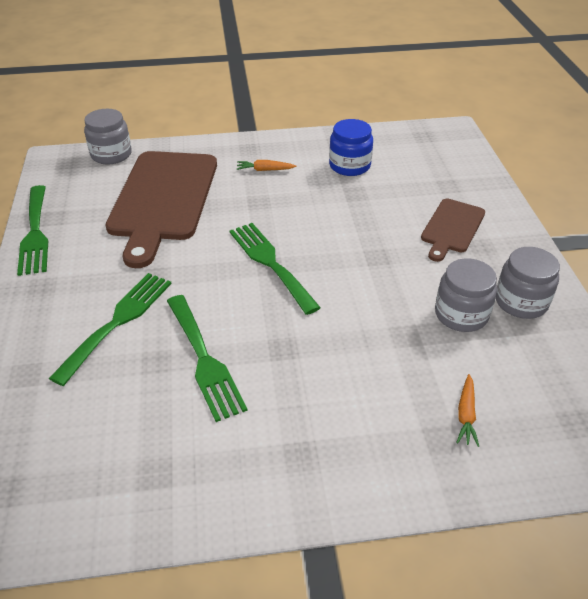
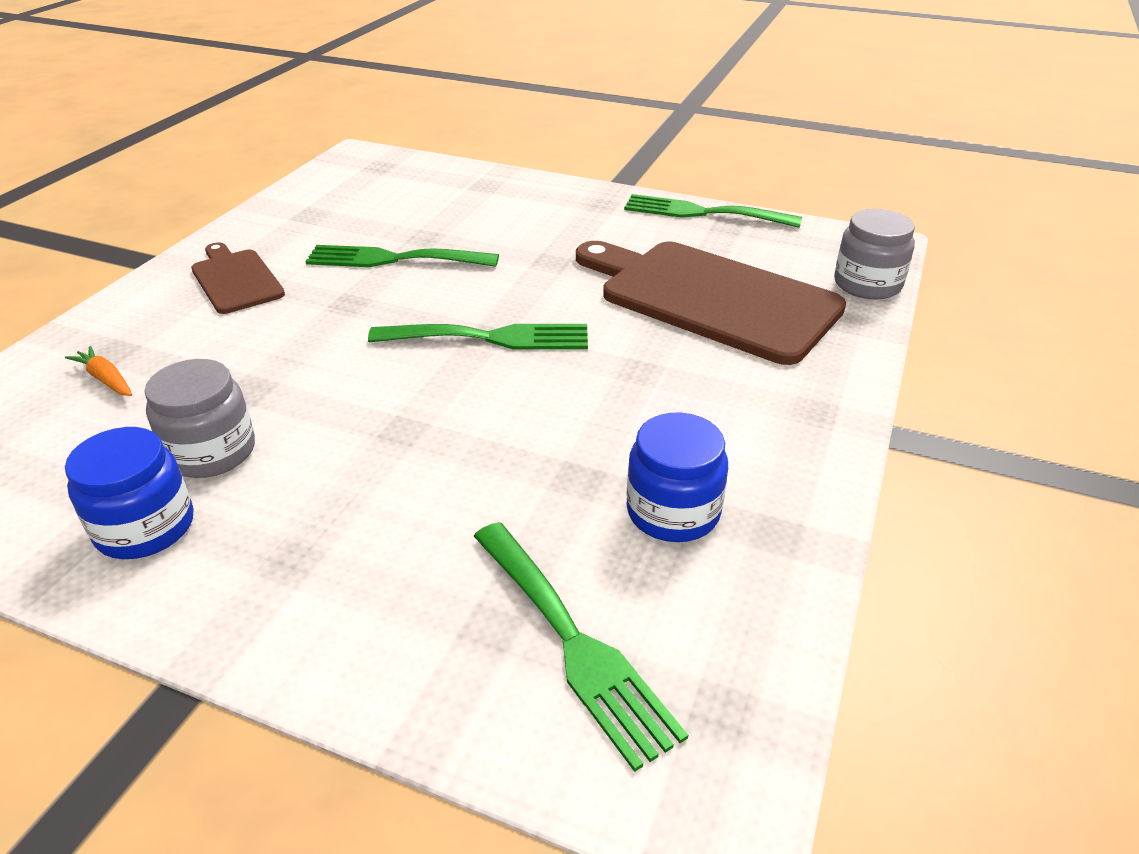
camera: 120 degrees right, 5 degrees down
(118, 322) = (502, 230): green fork -> green fork (574, 643)
(265, 170) = (728, 405): orange carrot -> none
(452, 228) = (372, 551): brown cutting board -> brown cutting board (236, 279)
(521, 302) = (145, 527): grey jar -> blue jar

